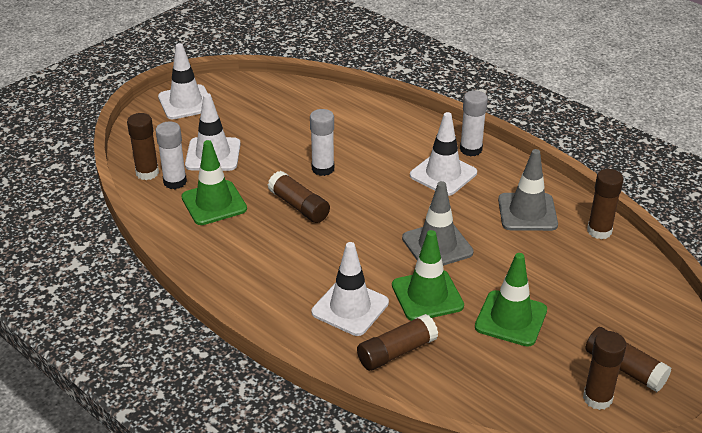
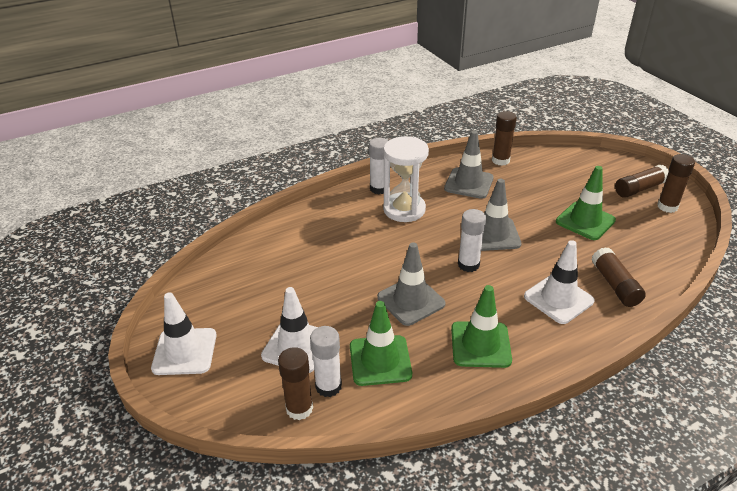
camera: 70 degrees left, 0 degrees up
(299, 206) = (411, 301): brown glue stick -> grey traffic cone
(323, 169) = (362, 274): white glue stick -> white glue stick (468, 264)
(427, 295) = (552, 254): green traffic cone -> green traffic cone (480, 344)
(443, 174) = (404, 209): white traffic cone -> white hourglass

